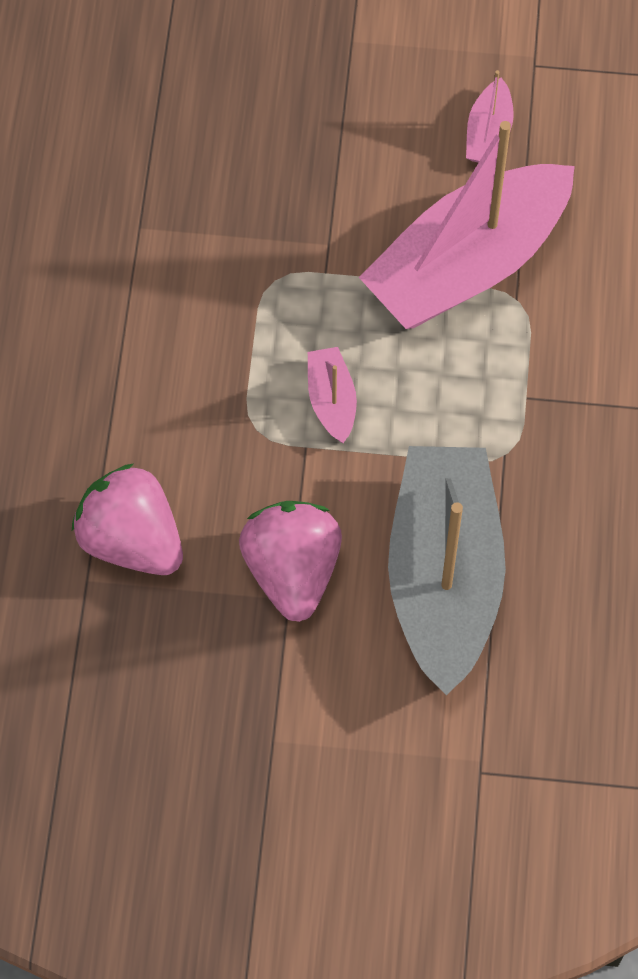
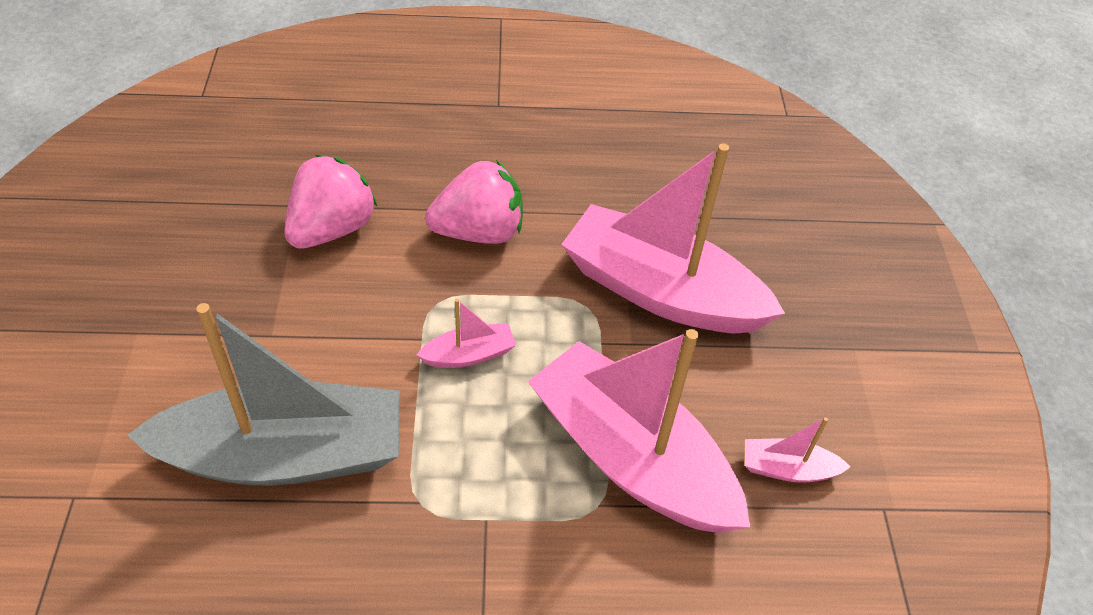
camera: 80 degrees right, 15 degrees down
(261, 204) = (661, 292): none -> pink boat
(292, 571) = (298, 336): pink strawberry -> pink strawberry (479, 232)

